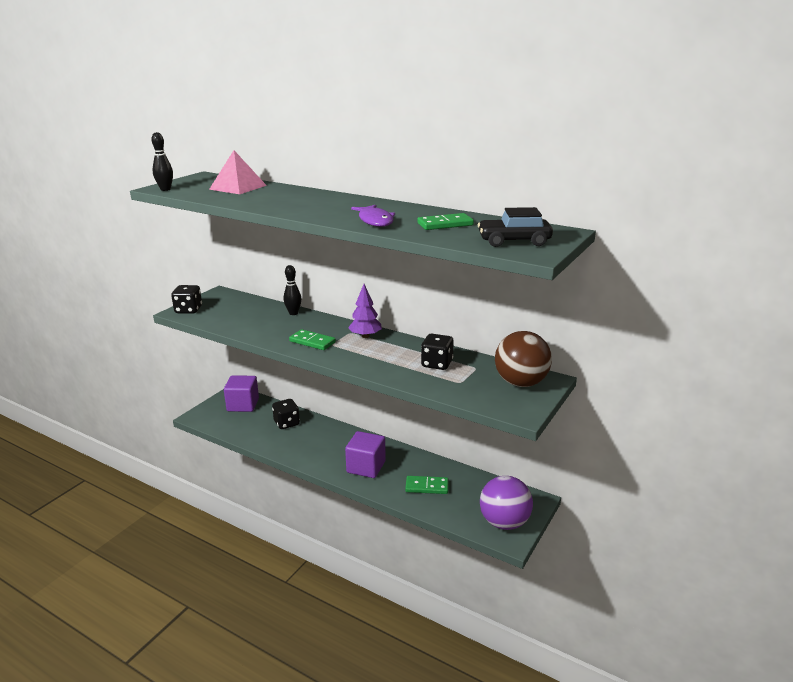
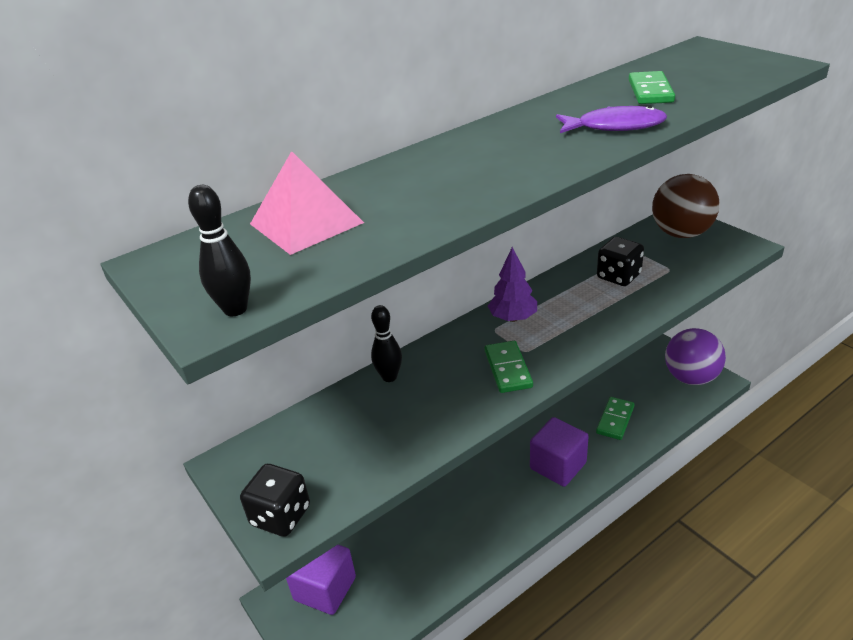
camera: 65 degrees left, 10 degrees up
(286, 423) = (413, 535): black dice -> none
(312, 342) = (508, 369): green domino -> green domino turned 60 degrees counterclockwise
(514, 241) = (734, 68): black car -> none

